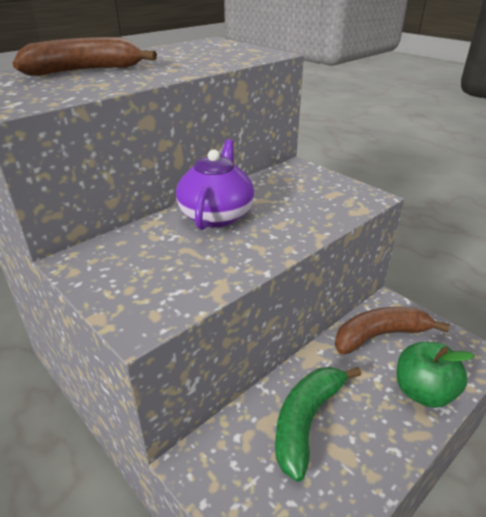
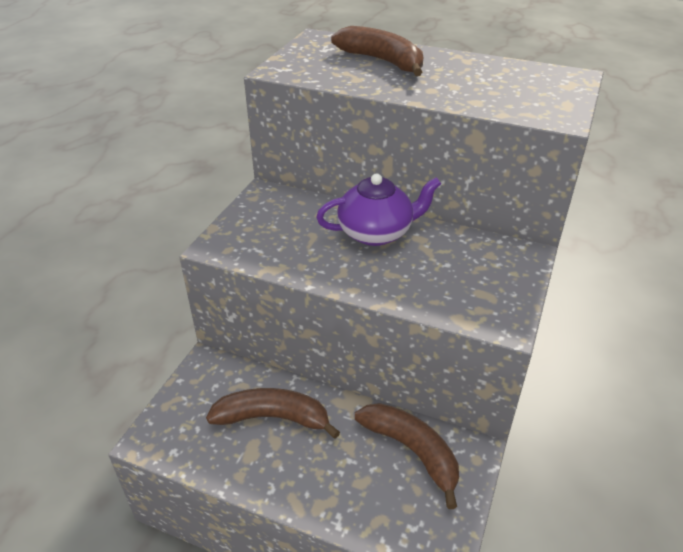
camera: 65 degrees right, 5 degrees up
(307, 420) = (273, 418): green banana -> brown banana
(423, 392) = (351, 502): green apple -> none

